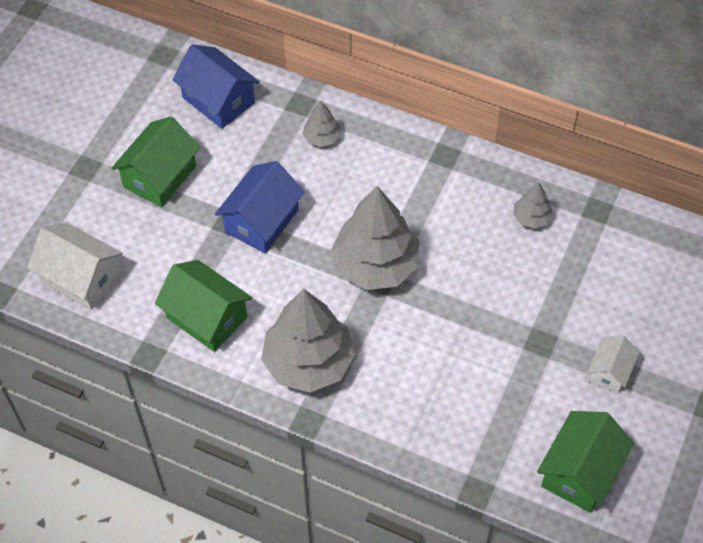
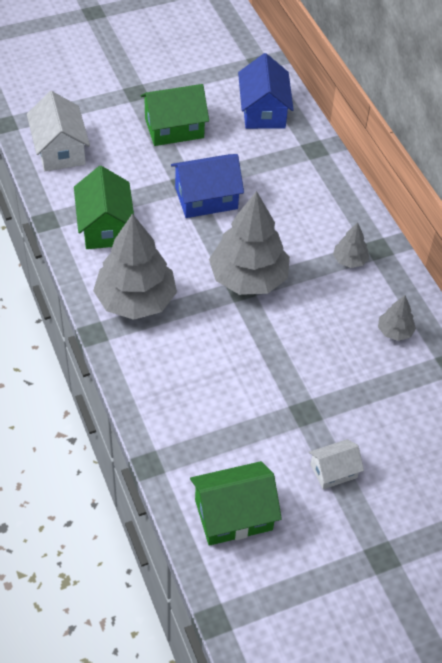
camera: 40 degrees right, 5 degrees down
(322, 137) = (305, 178): grey tree -> grey tree (349, 260)

